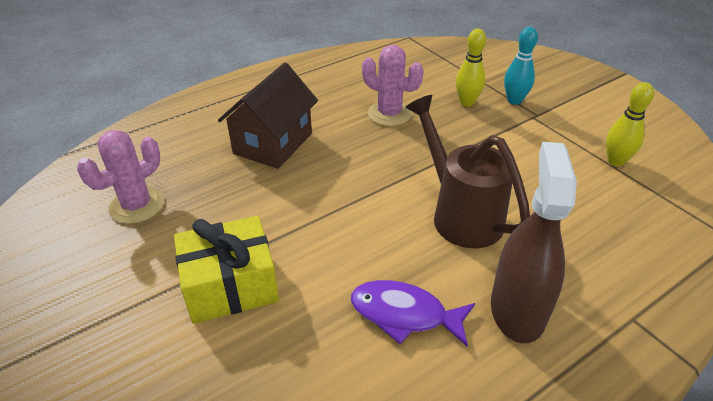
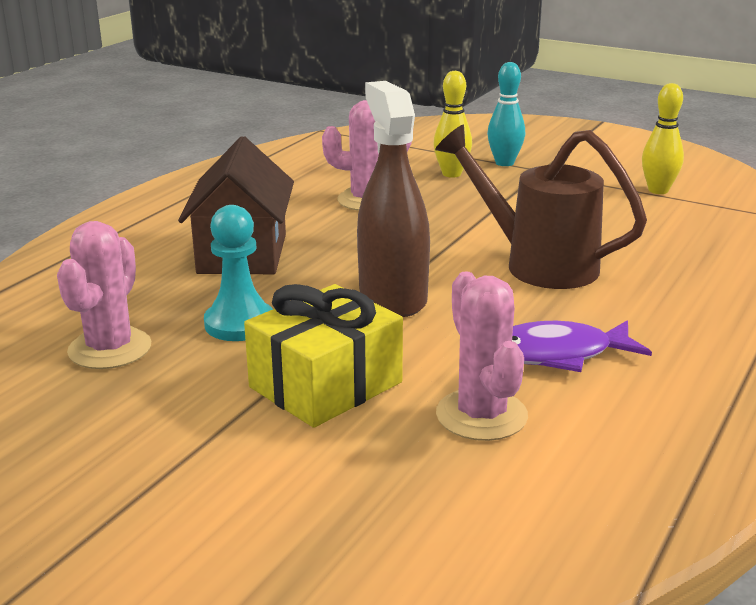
camera: 25 degrees left, 15 degrees down
(223, 208) = (239, 324): none -> turquoise pawn
(305, 356) = (481, 415): none -> pink cactus
(517, 309) = (670, 321): brown spray bottle -> brown spray bottle (392, 297)

